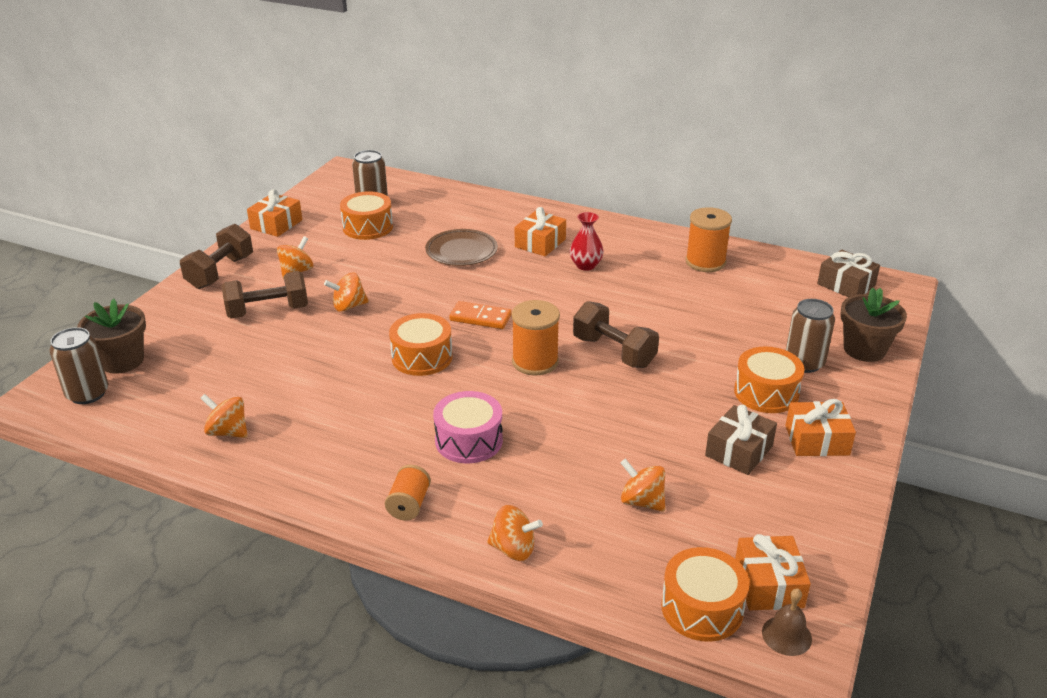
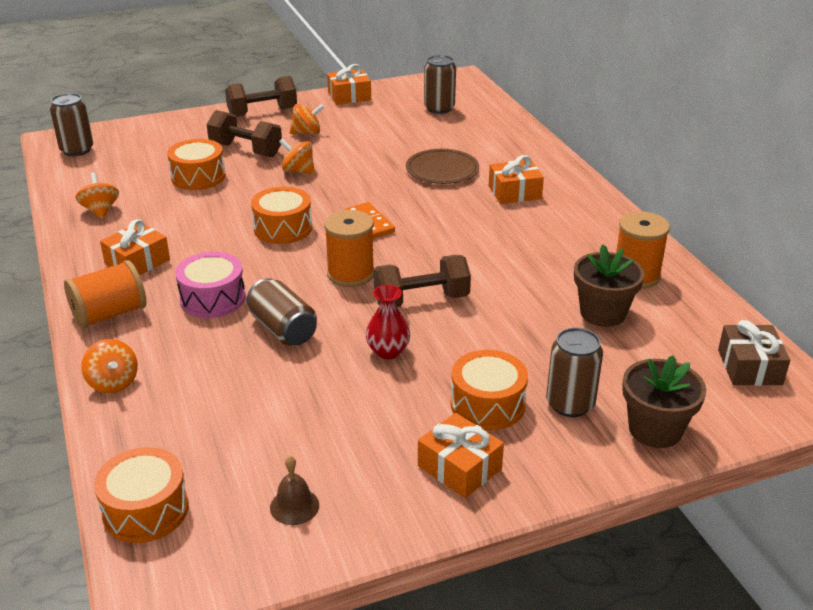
camera: 45 degrees right, 0 degrees up
(122, 361) = (123, 140): brown flower pot -> brown flower pot (603, 313)
(368, 227) = (406, 124): orange drum -> orange drum (198, 177)
(409, 504) = (110, 314): orange spool -> orange spool, size x1.59
(562, 429) = (283, 329): none -> brown can
(585, 265) = (521, 226): red vase -> red vase (388, 351)
(614, 352) = (421, 300): brown dumbbell -> brown dumbbell turned 75 degrees clockwise
(642, 501) = (242, 413): orange spinning top -> none
(739, 451) = (379, 430): brown gift -> none
(768, 584) = (216, 533): orange gift -> orange gift (137, 262)
(786, 635) = (161, 575): brown bell -> brown bell (294, 506)

